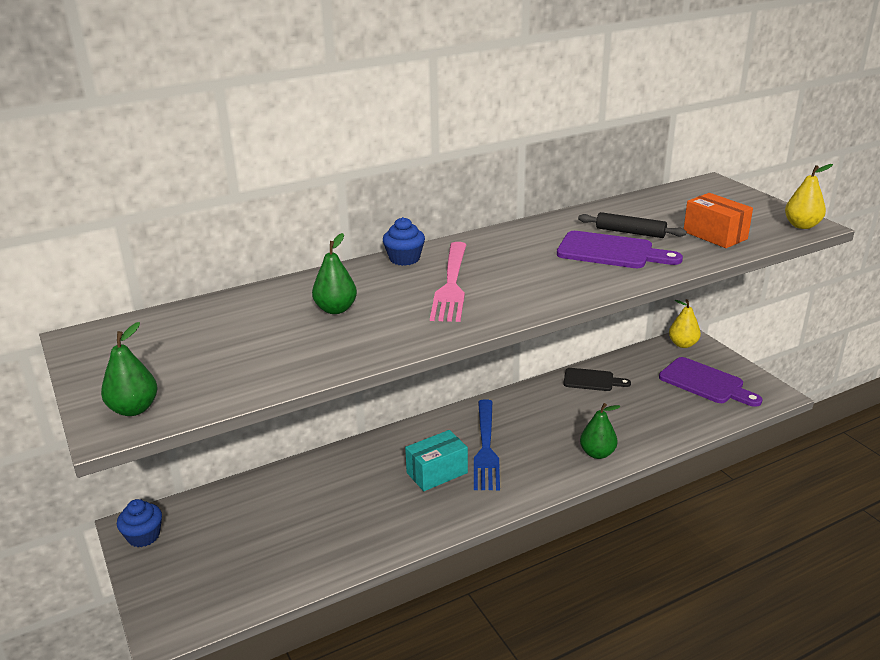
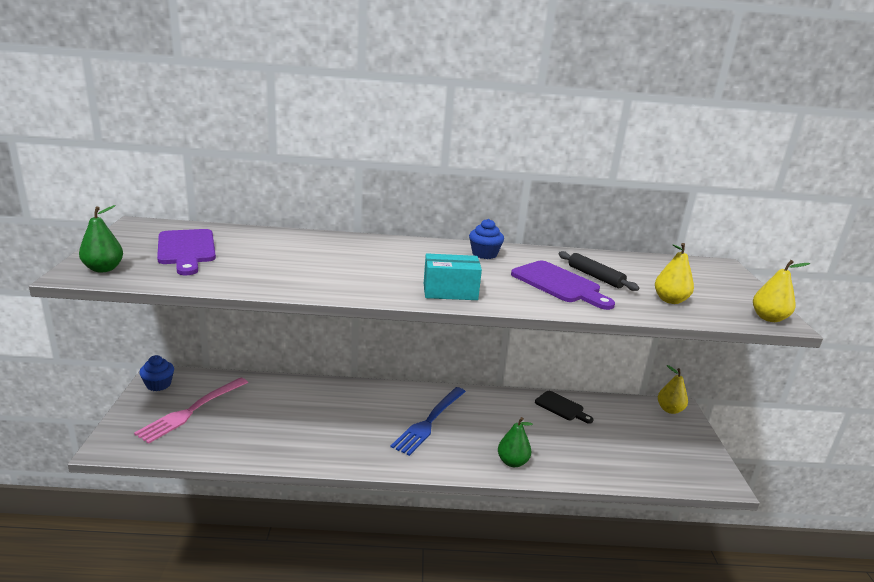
camera: 25 degrees right, 5 degrees down
(336, 309) = (304, 256): green pear -> none
(404, 259) = (395, 242): blue cupcake -> blue cupcake (484, 254)
(437, 473) = (376, 424): turquoise box -> turquoise box (450, 291)
(451, 285) = (403, 267): pink fork -> pink fork (191, 411)
(705, 383) = (662, 446): purple cutting board -> purple cutting board (186, 249)
(715, 235) = (670, 300): orange box -> yellow pear

